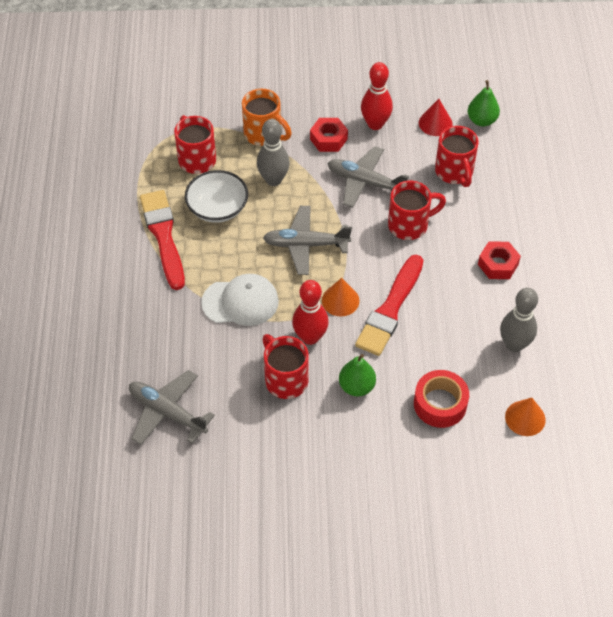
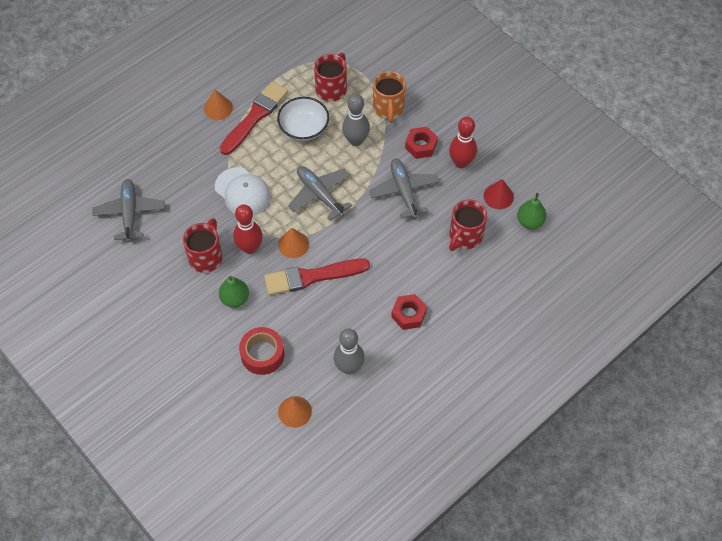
camera: 50 degrees right, 5 degrees up
(120, 258) = (218, 108): none -> orange cone
(409, 225) = (392, 241): red mug -> none

